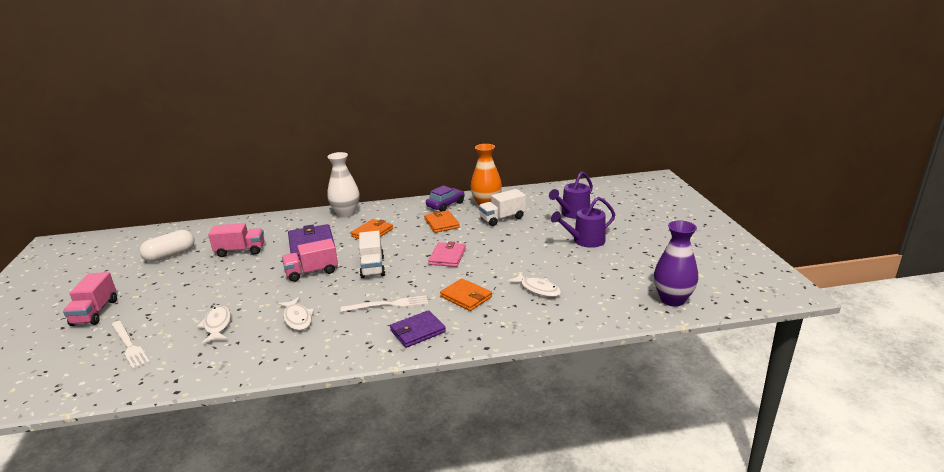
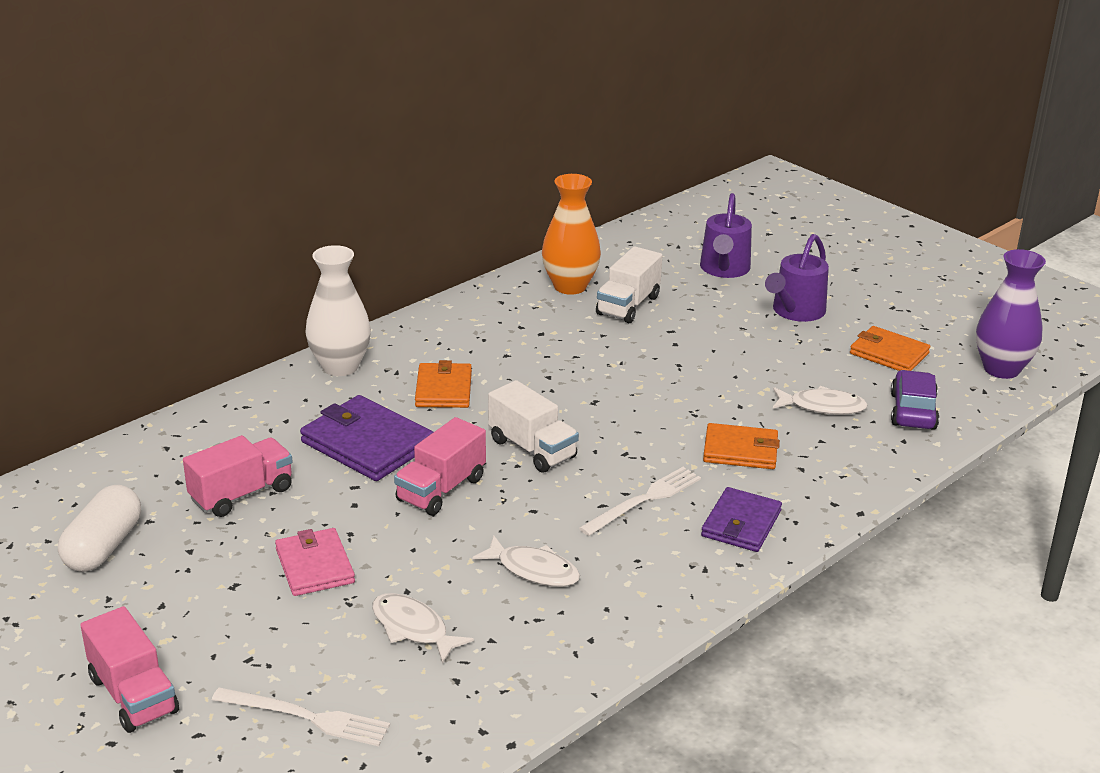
camera: 35 degrees left, 5 degrees up
(441, 223) = (541, 340): orange wallet -> orange wallet (889, 353)
(445, 205) = (501, 304): purple car -> purple car (913, 411)
(447, 256) = (628, 395): pink wallet -> pink wallet (314, 566)

